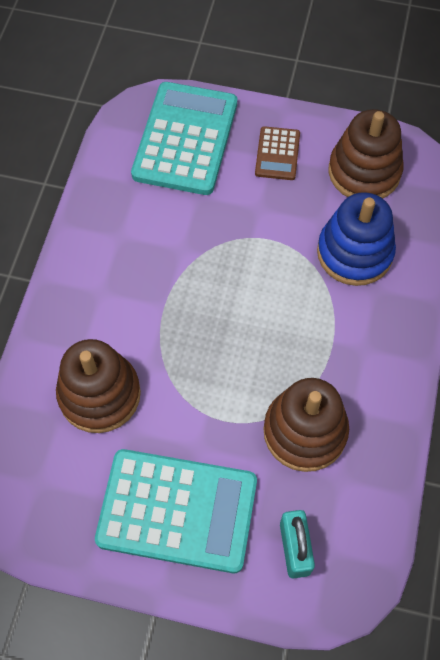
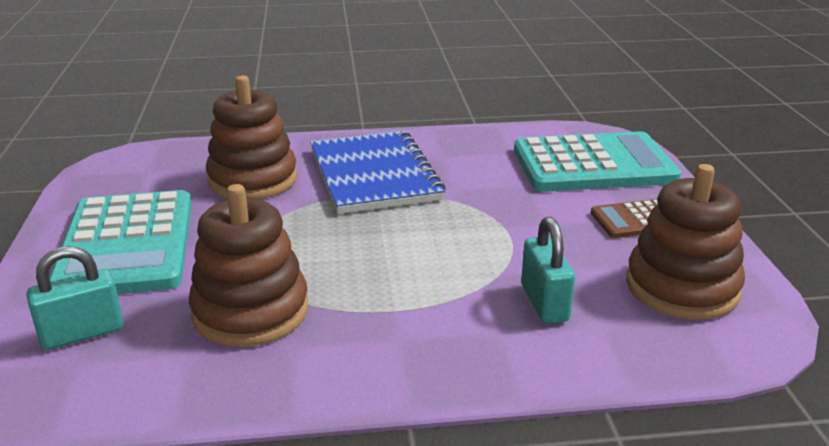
camera: 70 degrees right, 35 degrees down
(132, 297) = (374, 174): none -> blue notebook
(354, 253) = (544, 303): blue stacking toy -> turquoise padlock

